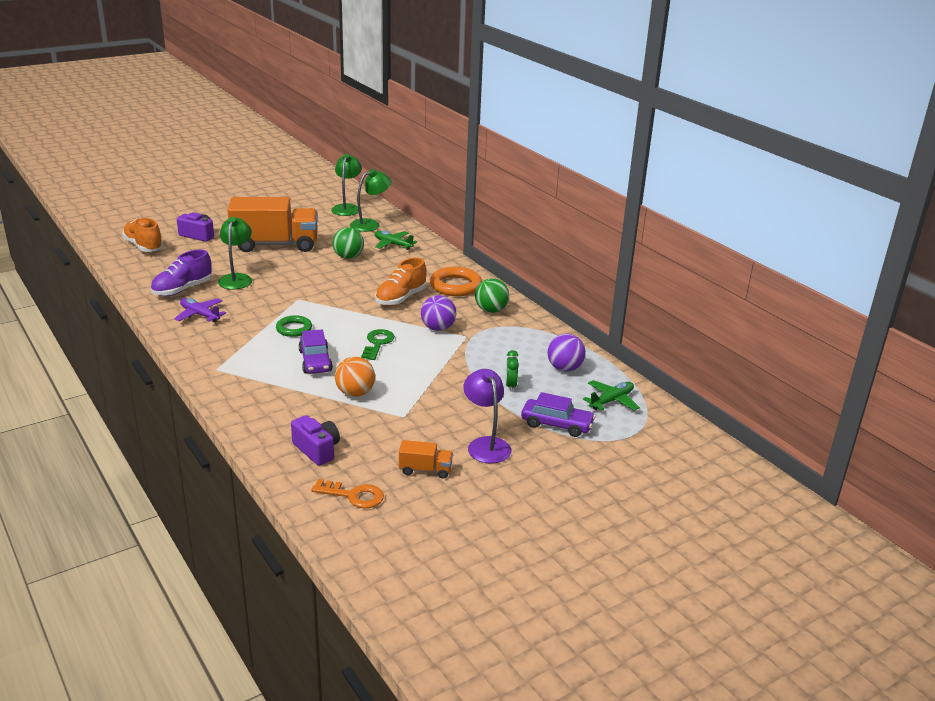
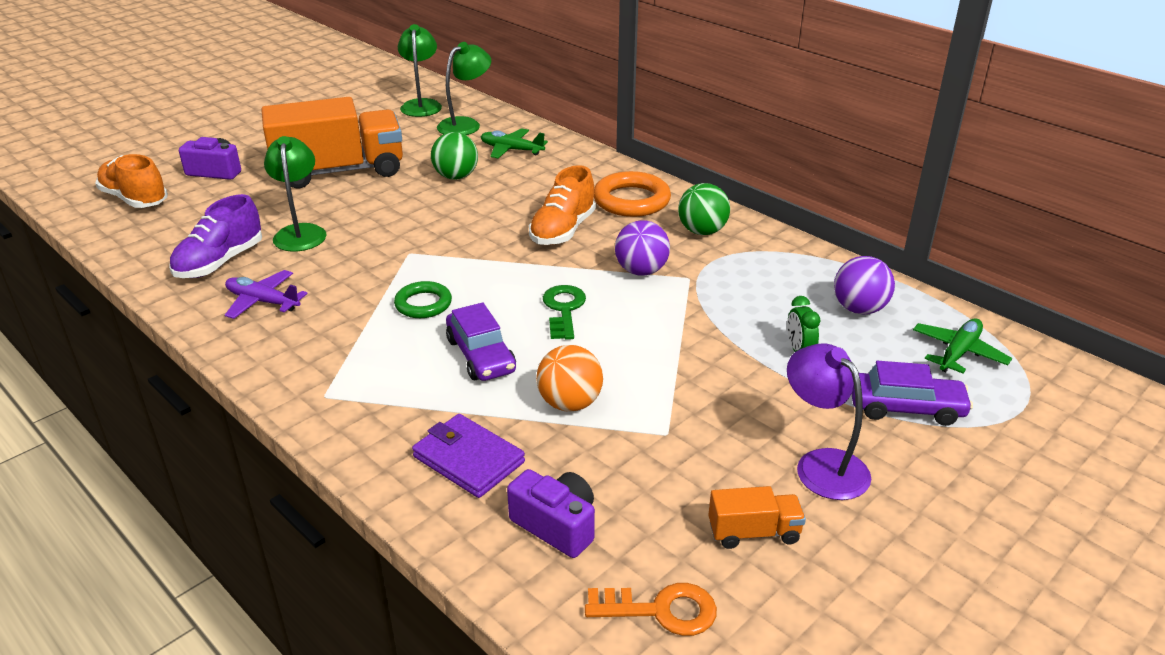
camera: 10 degrees left, 5 degrees up
(283, 412) = (468, 459): none -> purple wallet

